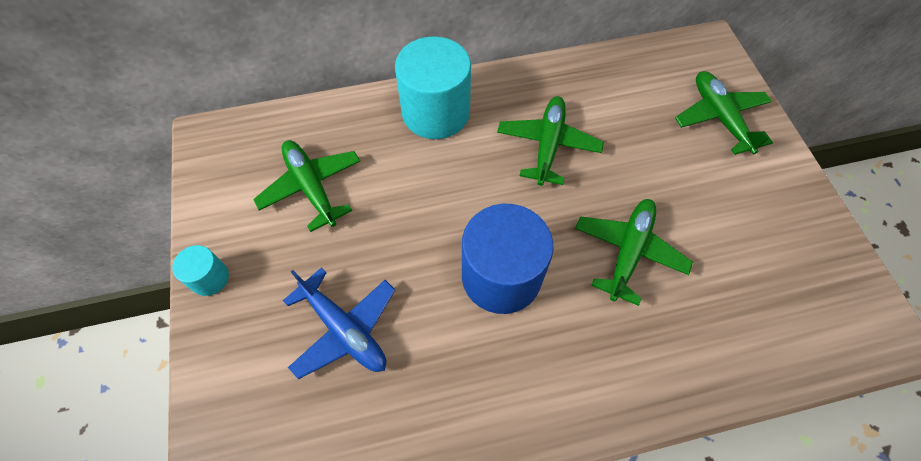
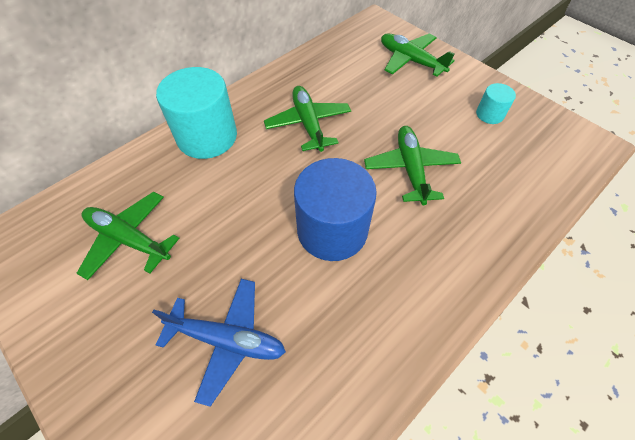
camera: 30 degrees left, 5 degrees down
(210, 278) = (66, 366): turquoise cylinder -> turquoise cylinder (489, 114)

